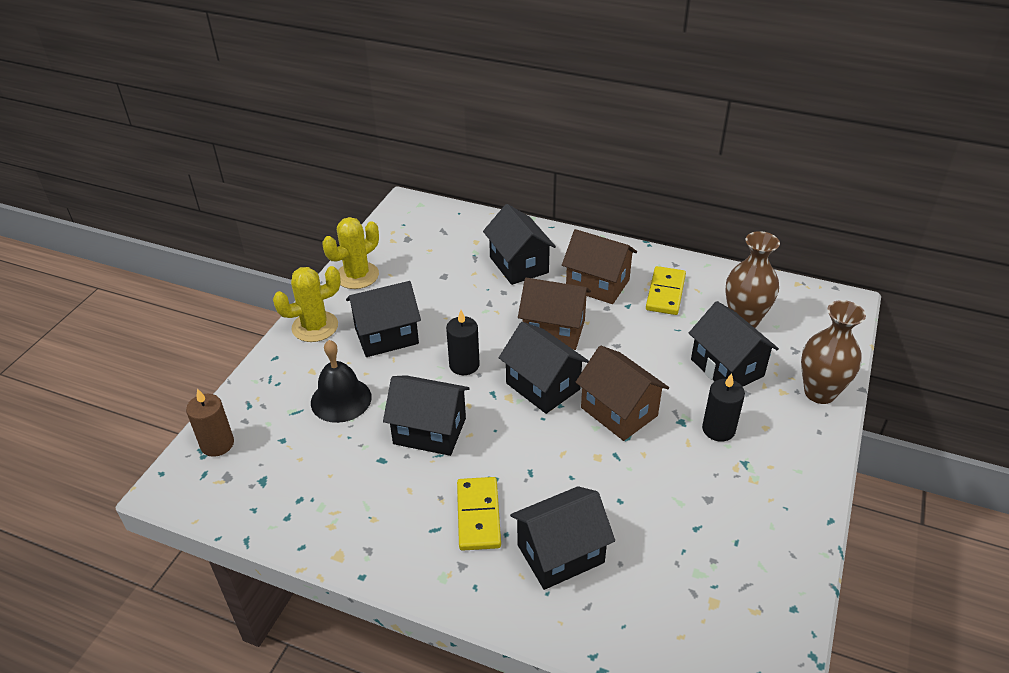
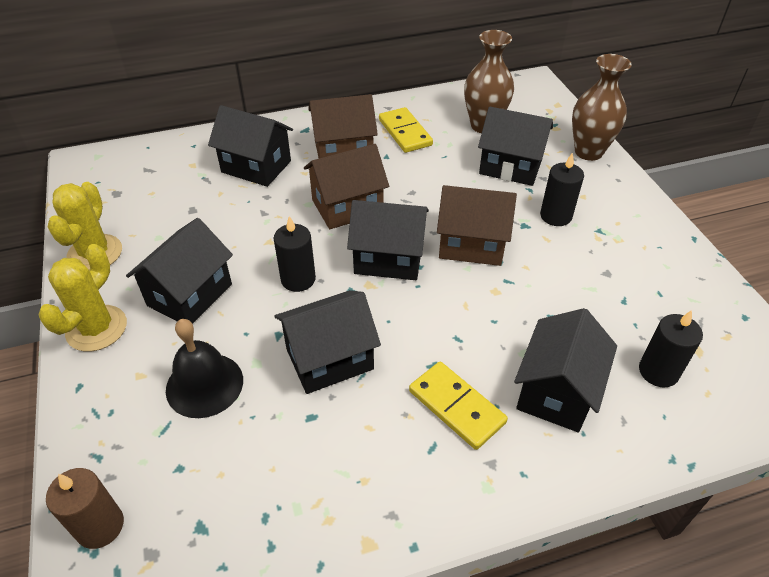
camera: 40 degrees left, 5 degrees up
(658, 594) = (658, 371): none -> black candle

